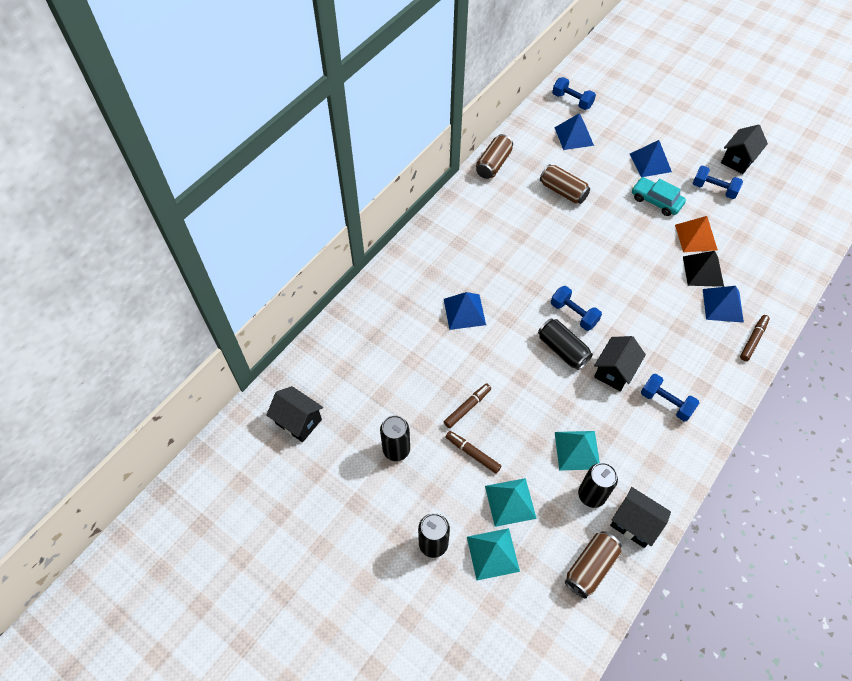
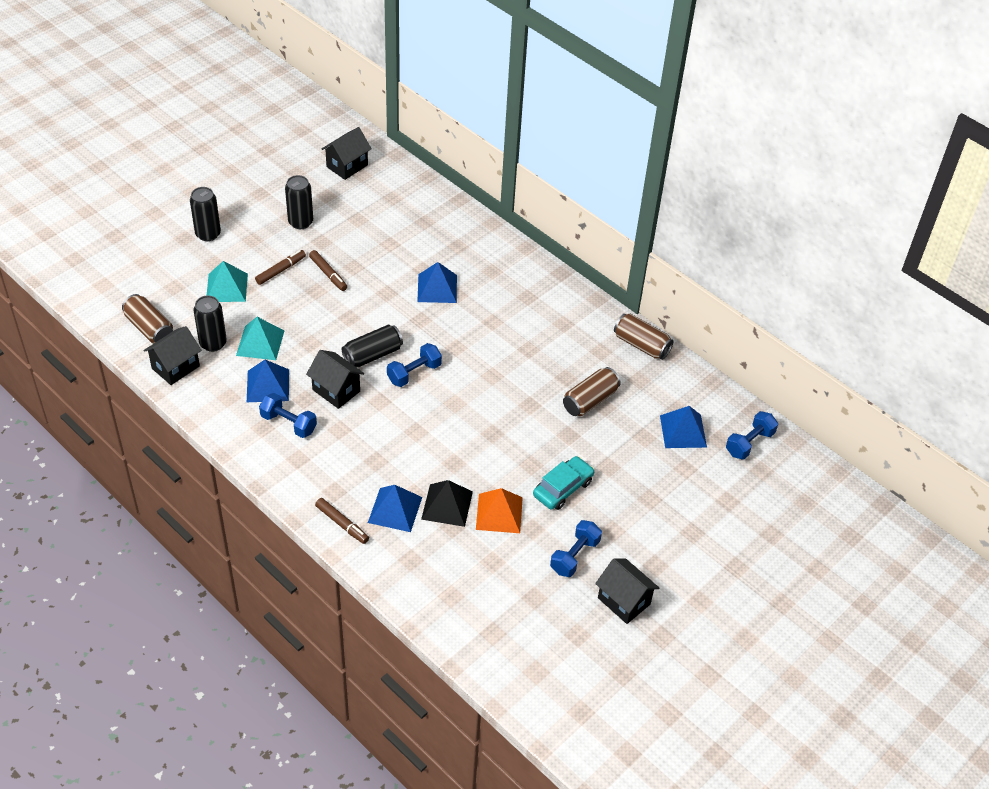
camera: 95 degrees right, 10 degrees down
(493, 554) = (185, 268): turquoise pyramid -> none
(650, 162) = (629, 500): blue pyramid -> blue pyramid (268, 385)
(666, 402) = (288, 423): blue dumbbell -> blue dumbbell turned 75 degrees clockwise

